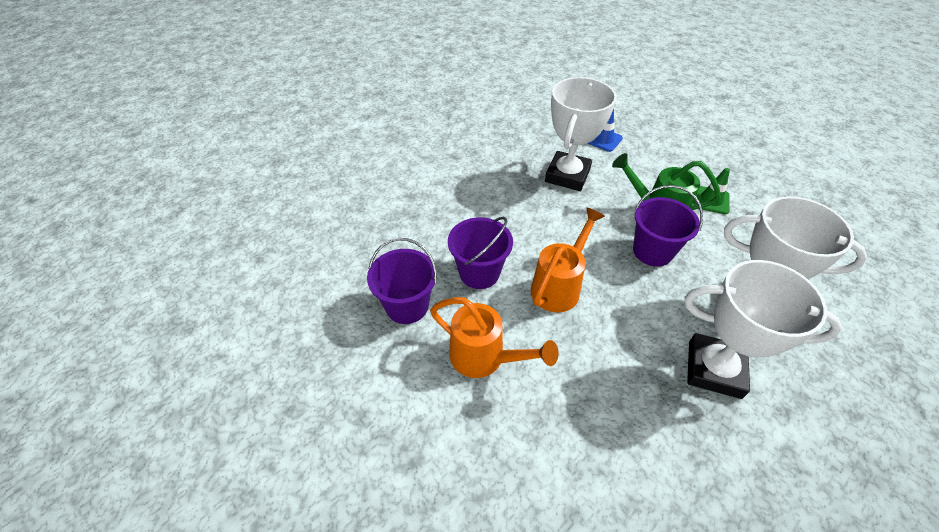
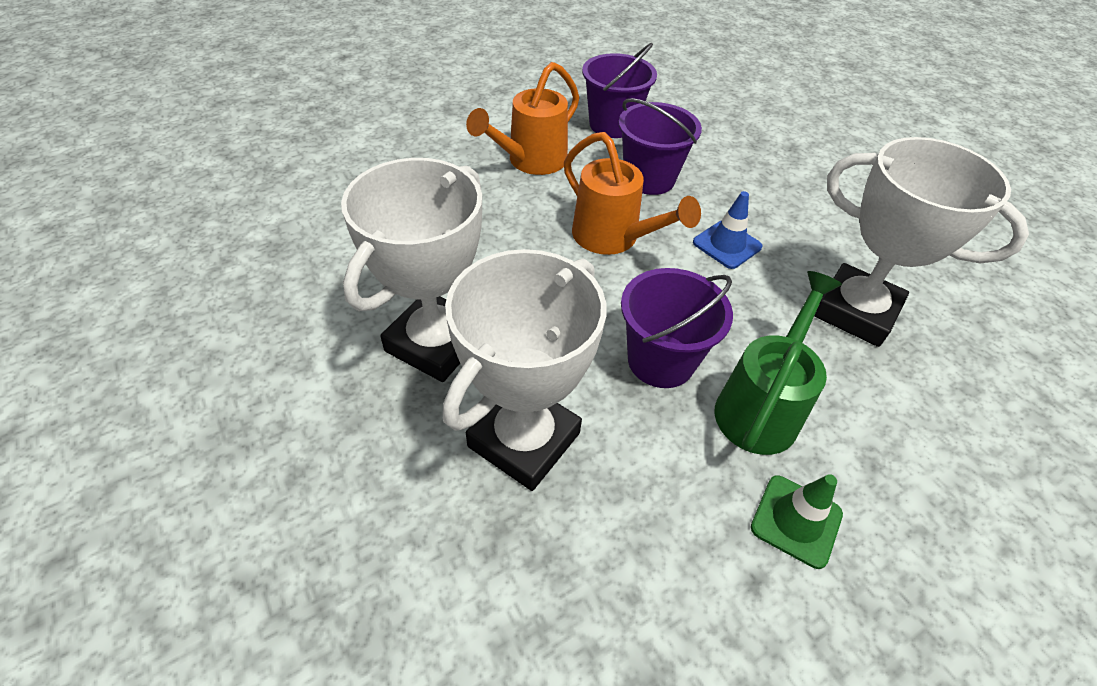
camera: 100 degrees right, 0 degrees up
(603, 139) = (988, 402): blue traffic cone -> blue traffic cone (727, 245)

